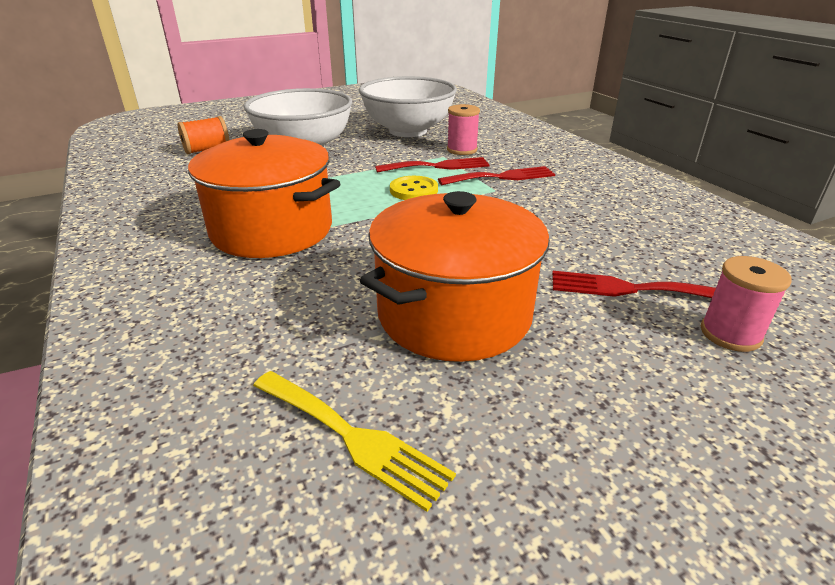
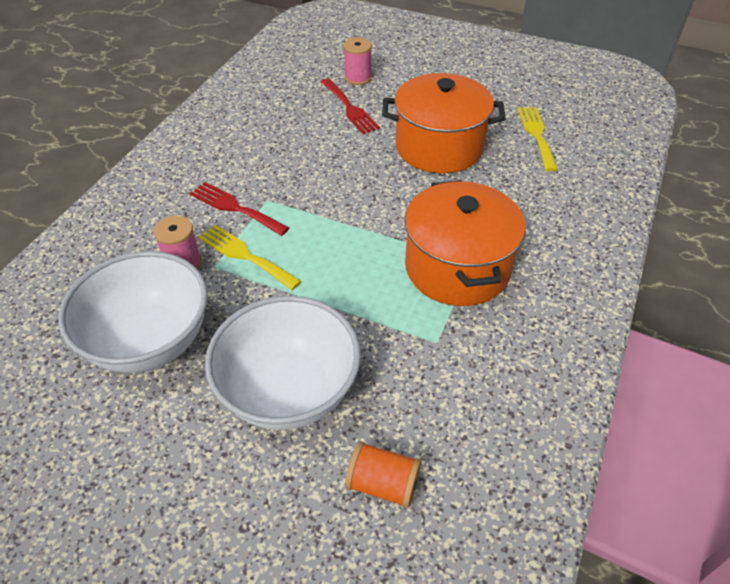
camera: 130 degrees left, 15 degrees up
(413, 190) = (313, 240): yellow button -> none
(438, 166) = (245, 255): red fork -> yellow fork

